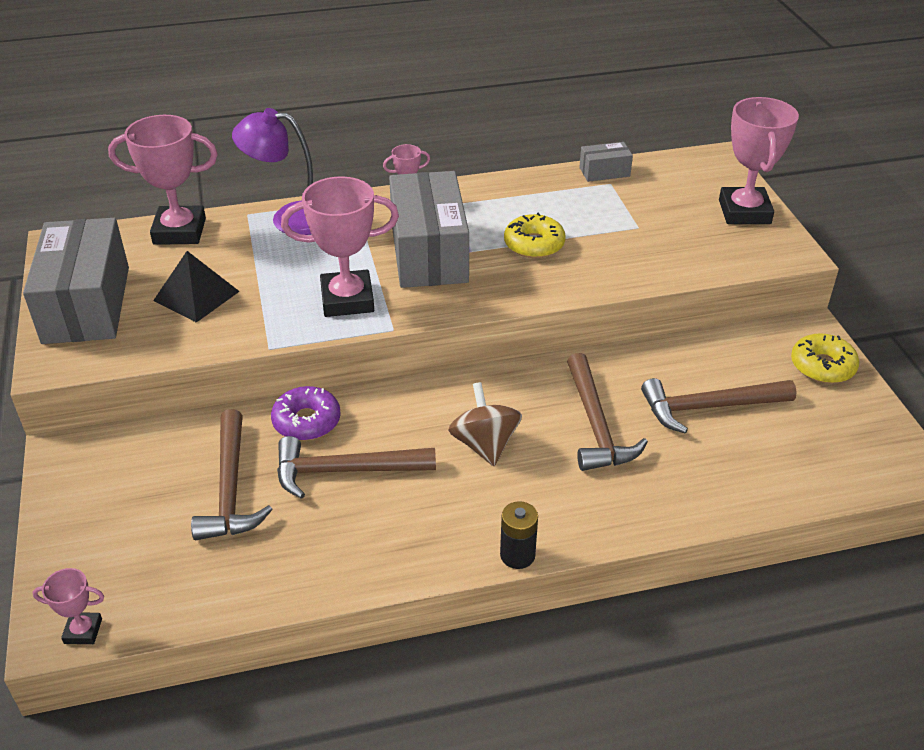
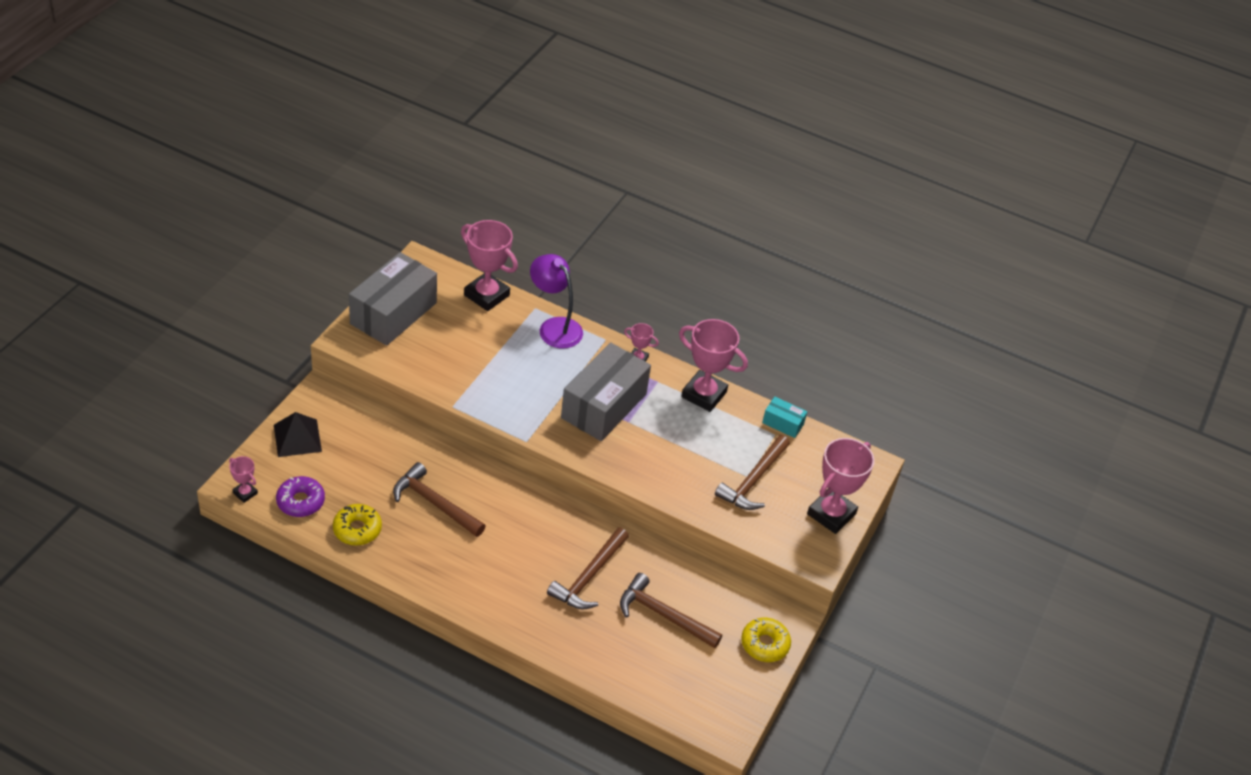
camera: 35 degrees right, 5 degrees up
(196, 295) = (451, 346): black pyramid -> black pyramid (297, 438)
(230, 489) = (372, 471): brown hammer -> brown hammer (753, 481)
(306, 421) = (446, 461): purple donut -> purple donut (300, 501)
(347, 299) = (524, 405): pink trophy -> pink trophy (704, 394)
(484, 444) = (518, 542): brown spinning top -> none
(517, 555) = (464, 609): black battery -> none
(534, 244) = (670, 443): yellow donut -> yellow donut (357, 529)
(604, 172) = (783, 423): grey box -> turquoise box

